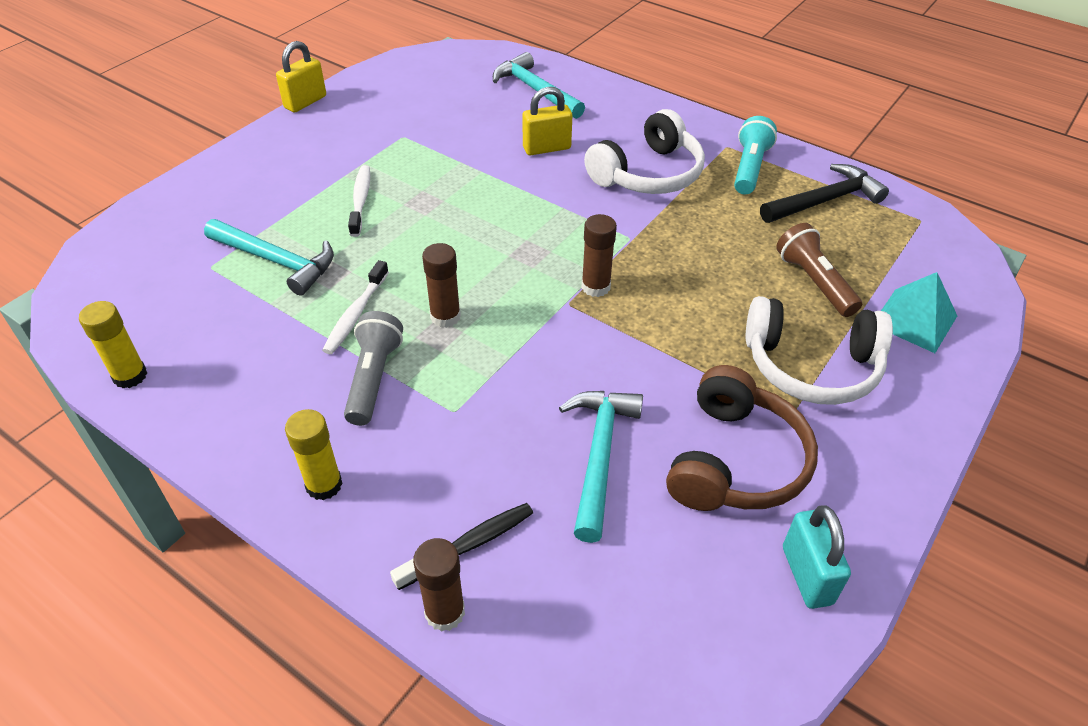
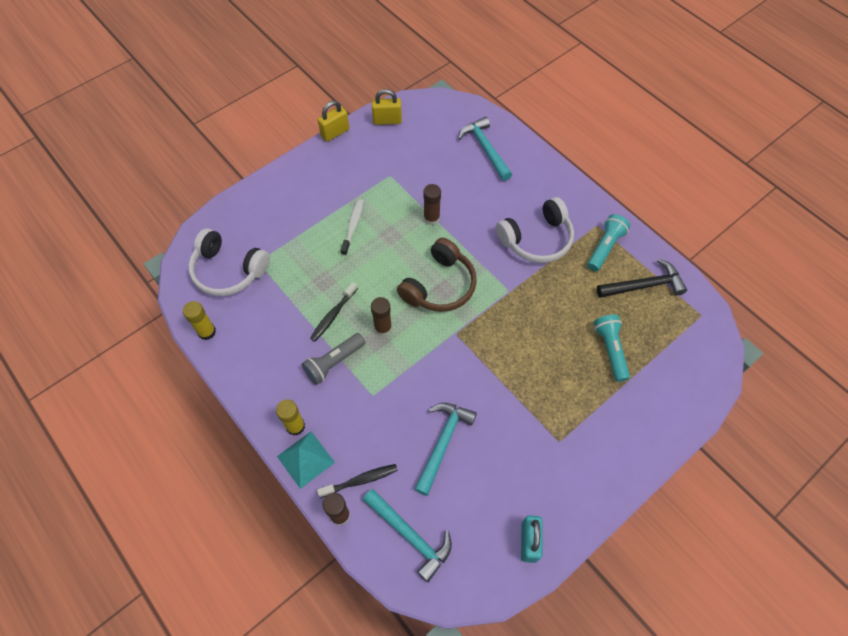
camera: 15 degrees right, 15 degrees up
(276, 261) = (296, 265): turquoise hammer -> turquoise hammer (410, 535)
(355, 314) = (333, 315): white toothbrush -> black toothbrush
(373, 378) = (334, 363): grey flashlight -> grey flashlight turned 150 degrees counterclockwise
(546, 148) = (478, 204): yellow padlock -> yellow padlock (387, 120)
(596, 287) = (476, 325): brown glue stick -> brown glue stick (431, 218)
(735, 461) = (516, 464): brown headphones -> brown headphones (439, 285)
(811, 366) = (584, 411): white headphones -> white headphones (228, 270)
(813, 282) = (610, 350): brown flashlight -> turquoise flashlight
(914, 320) = (661, 392): turquoise pyramid -> turquoise pyramid (305, 459)

